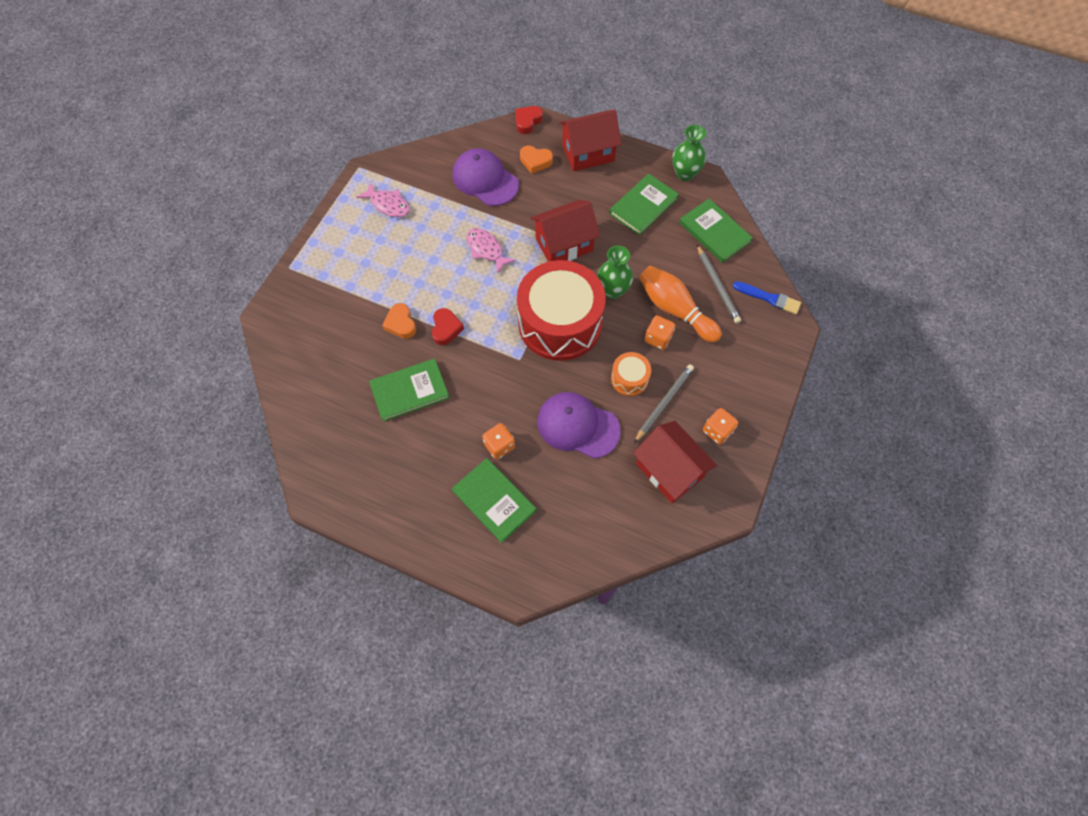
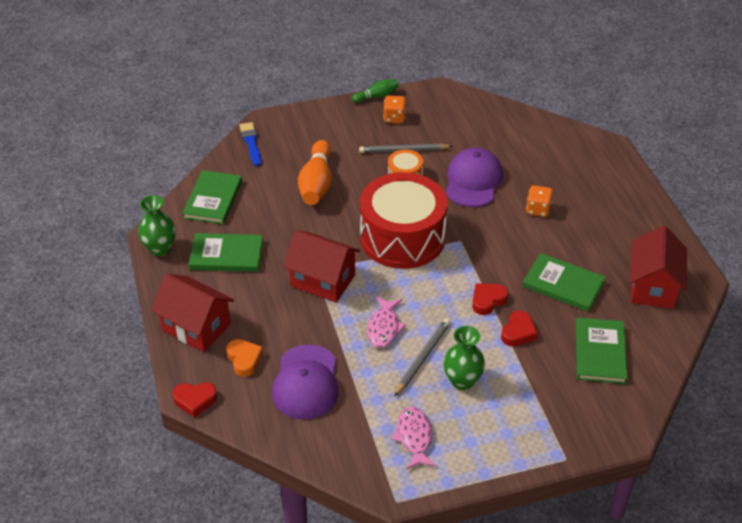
camera: 130 degrees left, 20 degrees down
(401, 324) = (518, 332): orange heart -> red heart
(494, 500) = (576, 188): green book -> green book (599, 352)
(577, 426) = (473, 181): purple cap -> purple cap turned 150 degrees counterclockwise
(613, 290) = (337, 226): green vase -> green vase (462, 381)
(658, 338) = (353, 179): orange dice -> none
(669, 470) = (450, 124): red house -> red house (652, 287)
(717, 286) = (268, 173): grey pencil -> grey pencil (422, 357)
(763, 440) = (376, 96): none -> green bowling pin

